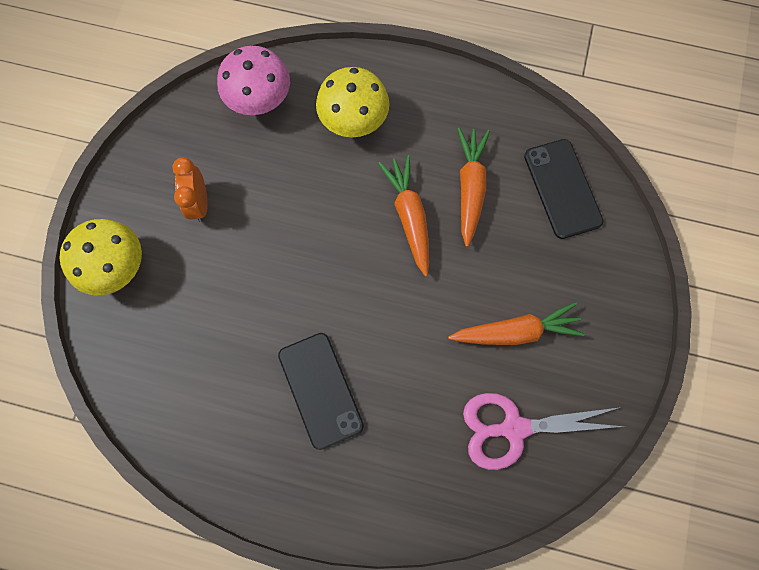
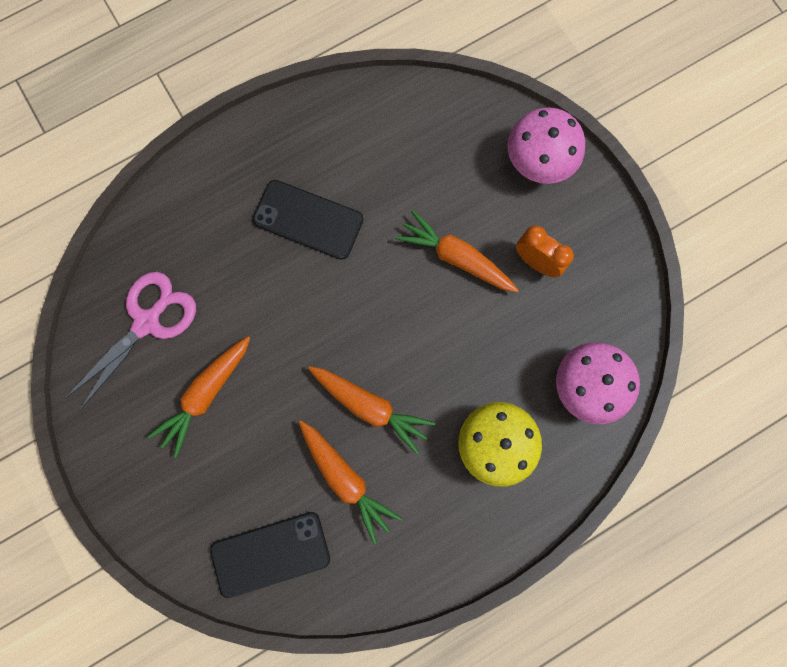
camera: 135 degrees right, 5 degrees up
(118, 268) = (537, 163): yellow mushroom -> pink mushroom
(247, 258) = (456, 258): none -> orange carrot
(562, 188) = (270, 554): black phone -> black phone turned 45 degrees counterclockwise

